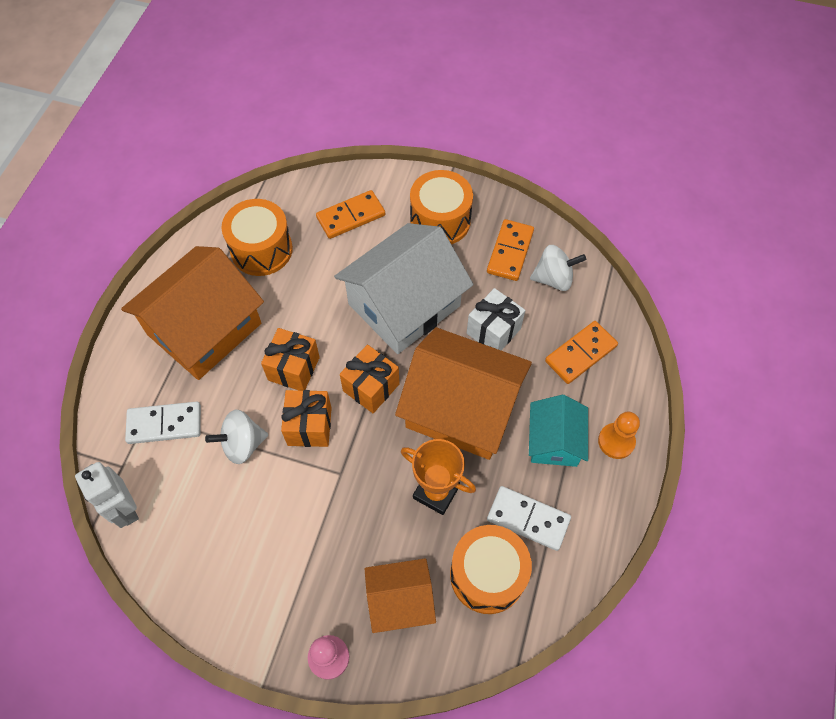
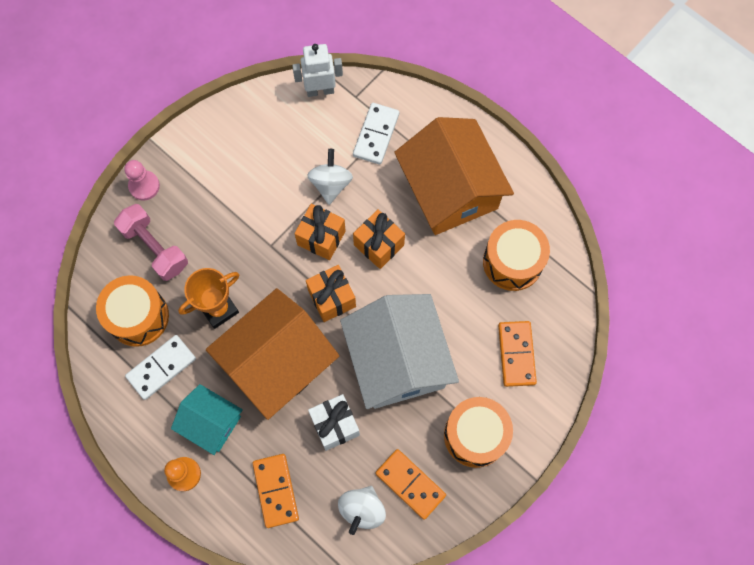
camera: 115 degrees right, 10 degrees up
(400, 600) = (155, 248): orange house -> pink dumbbell

